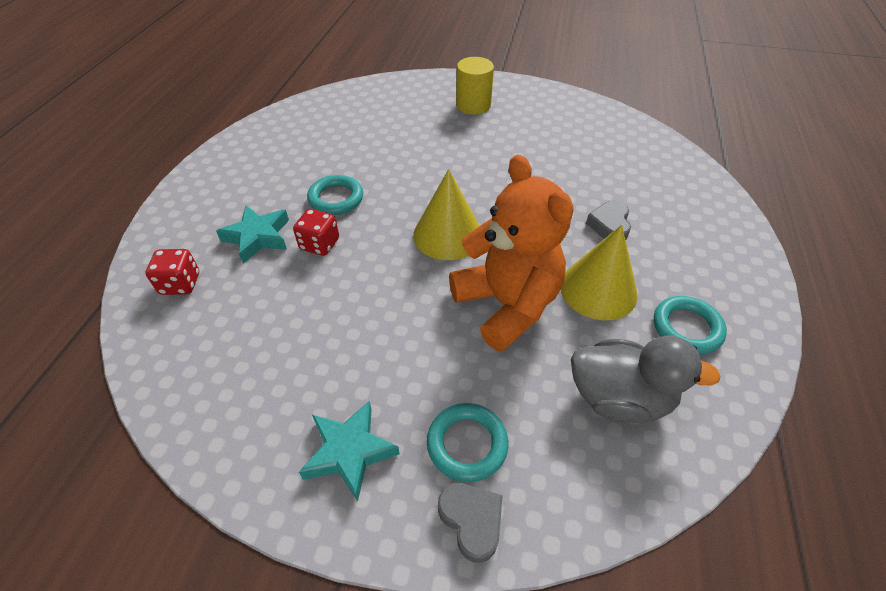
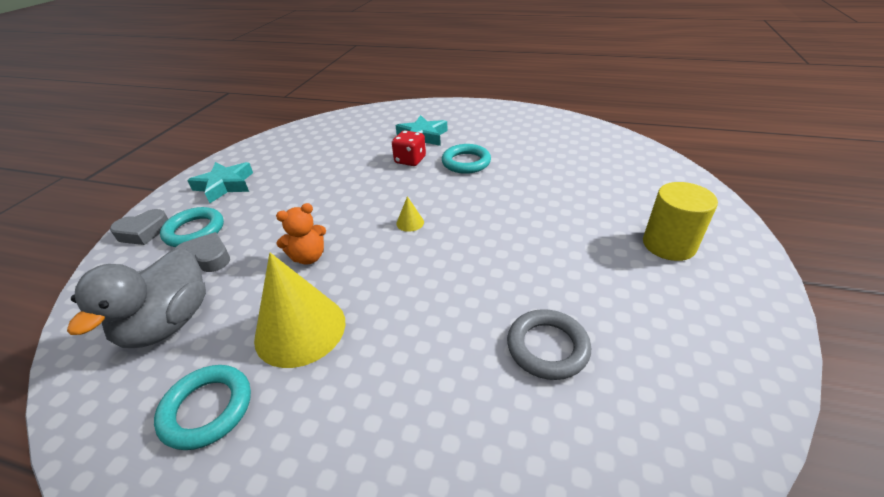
camera: 95 degrees right, 10 degrees down
(180, 284) = (383, 119): red dice -> none
(448, 235) = (410, 222): yellow cone -> yellow cone, size x0.40
(507, 305) = (308, 257): orange teddy bear -> orange teddy bear, size x0.44
(578, 163) = (547, 347): none -> grey ring
(609, 225) = (404, 361): grey heart -> grey heart (206, 258)

